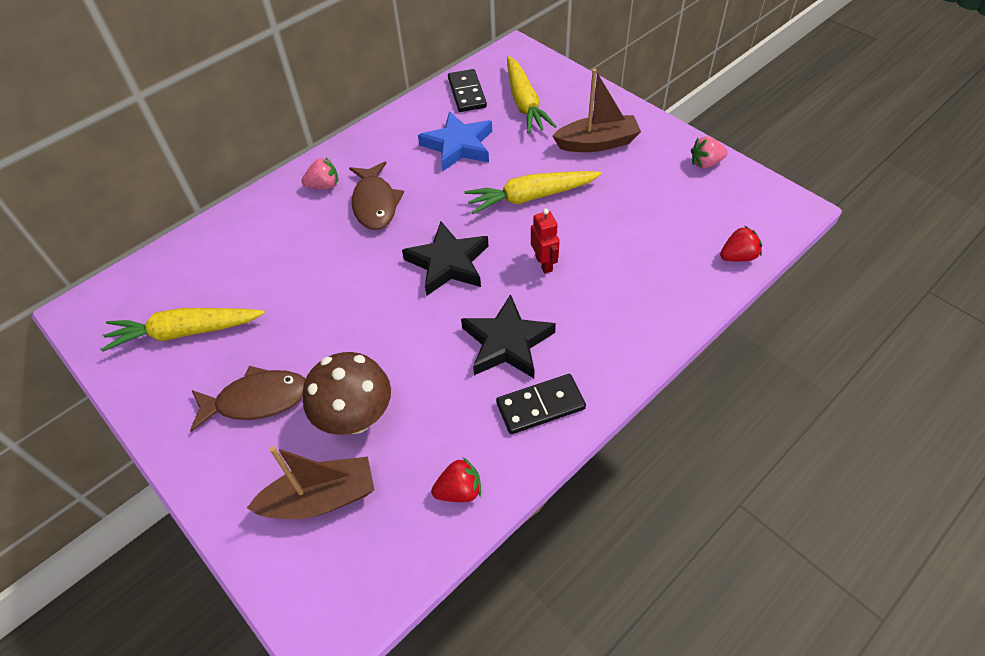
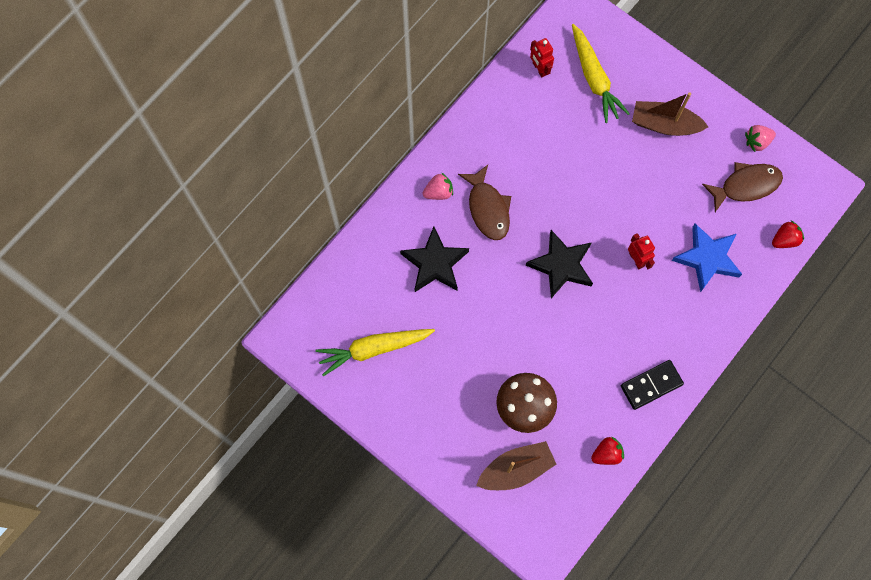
camera: 10 degrees left, 20 degrees up
(257, 400) = (448, 401): brown fish -> brown fish (746, 186)
(458, 146) = (544, 136): blue star -> blue star (707, 258)
(467, 93) = (539, 69): black domino -> red robot
(507, 342) = (619, 335): black star -> black star (435, 263)
(531, 197) = (616, 191): yellow carrot -> none
(597, 143) = (664, 124): brown boat -> brown boat turned 150 degrees counterclockwise

